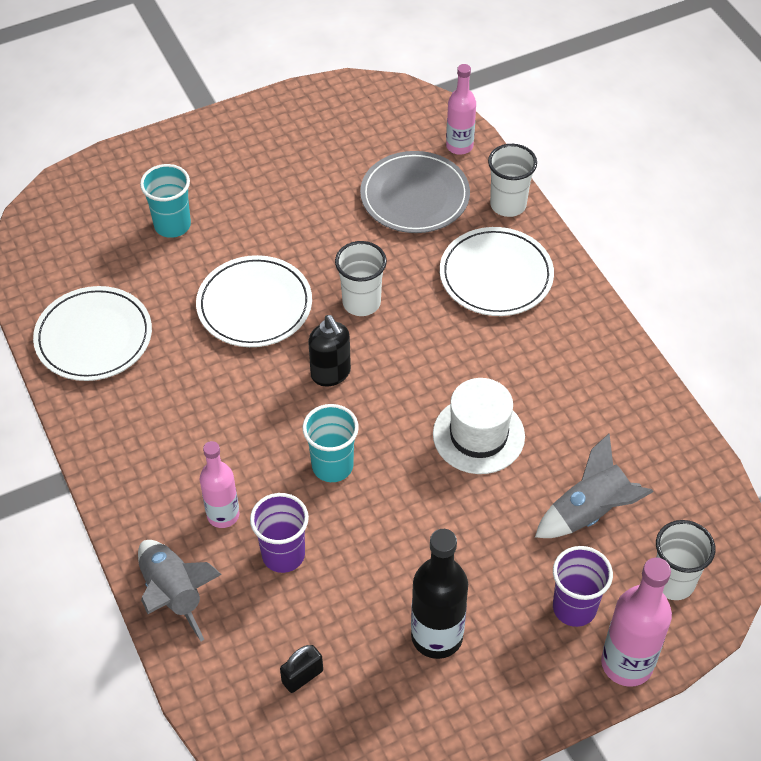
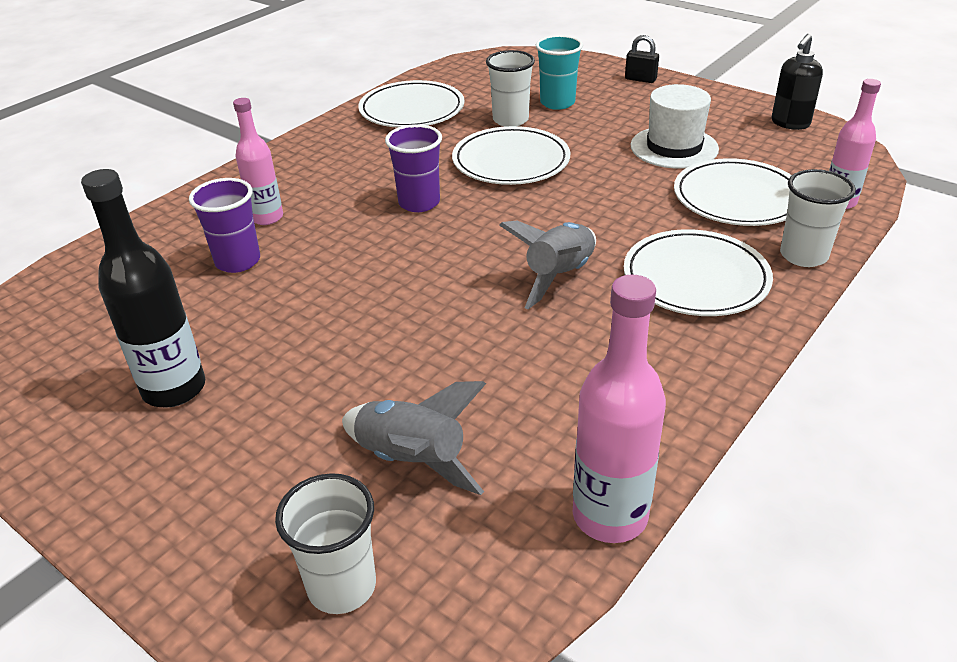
camera: 65 degrees right, 15 degrees down
(173, 594) = (170, 221): grey rocket -> grey rocket (559, 276)
(302, 676) = (98, 316): black padlock -> black padlock (640, 79)
(331, 374) = (468, 221): black soap dispenser -> black soap dispenser (790, 123)
(332, 466) = (358, 256): turquoise cup -> none
(361, 303) = (569, 210): white cup -> white cup (510, 120)
(415, 196) = (737, 198): grey plate -> white plate
(478, 435) = (464, 334): white hat -> white hat (674, 147)
(574, 608) = (256, 492): purple cup -> purple cup (419, 203)
(627, 663) = (184, 576): pink bottle -> pink bottle (610, 516)

